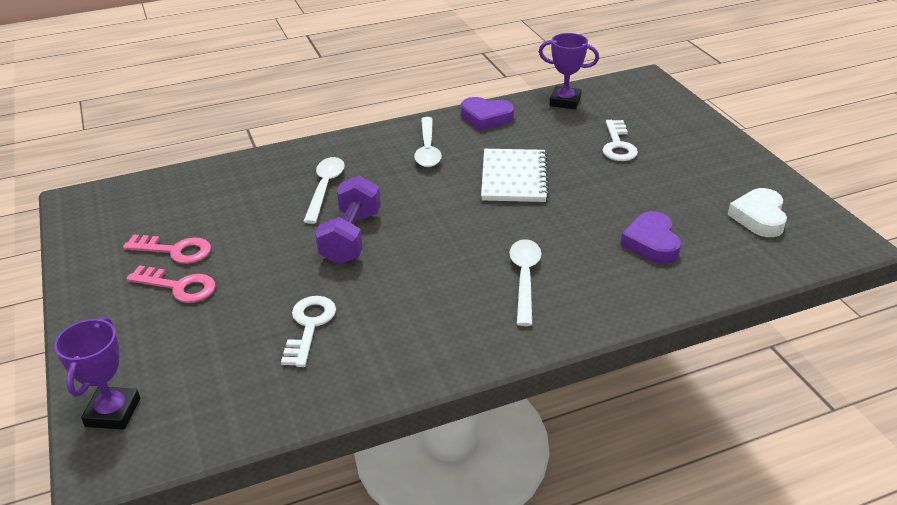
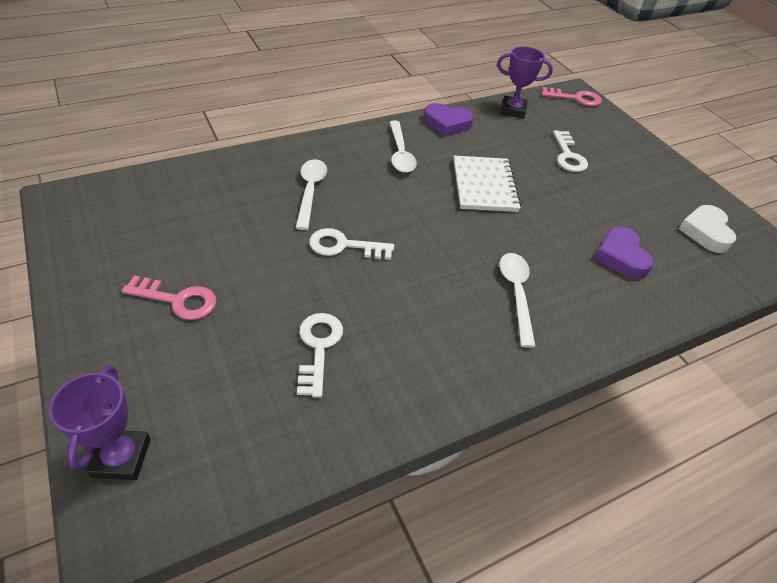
camera: 10 degrees left, 10 degrees up
(175, 250) = (169, 257): pink key -> pink key (575, 98)
(351, 237) = (344, 246): purple dumbbell -> white key

